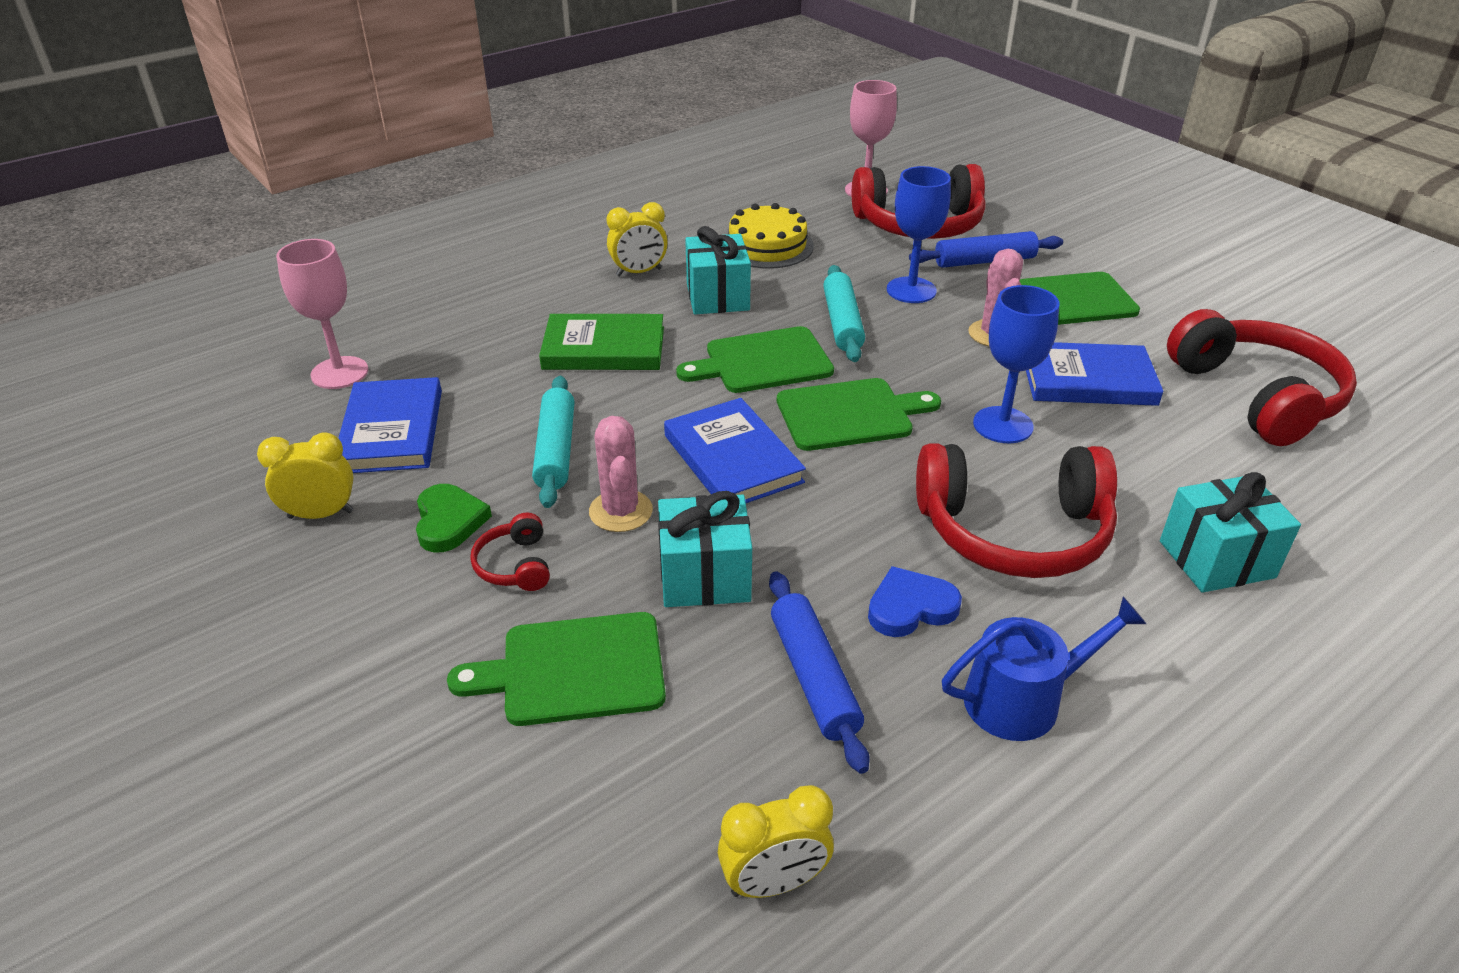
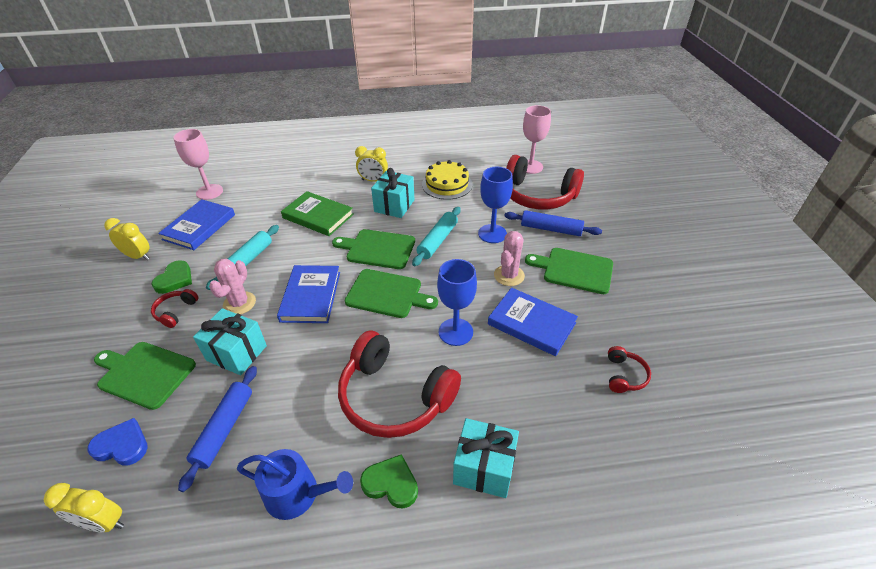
camera: 30 degrees right, 5 degrees up
(910, 607) = (302, 414): blue heart -> blue heart (122, 445)
(1128, 628) = (391, 483): none -> green heart
(1257, 396) = (624, 375): red headphones -> red headphones, size x0.43

